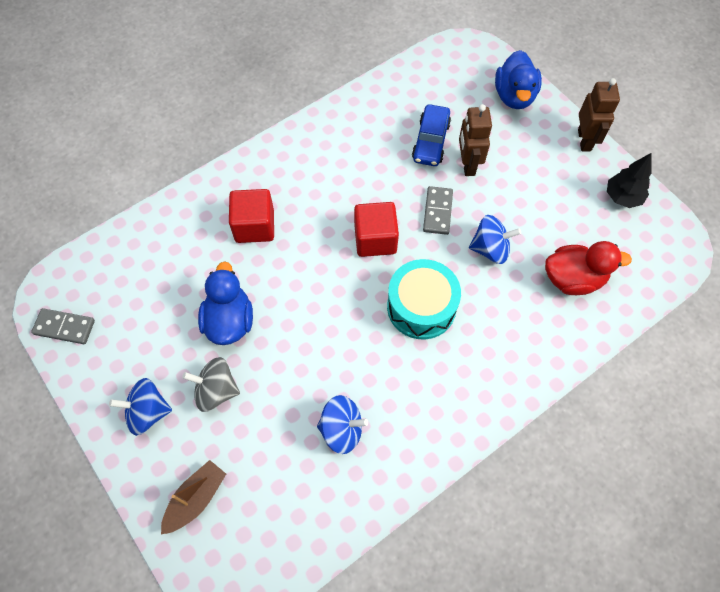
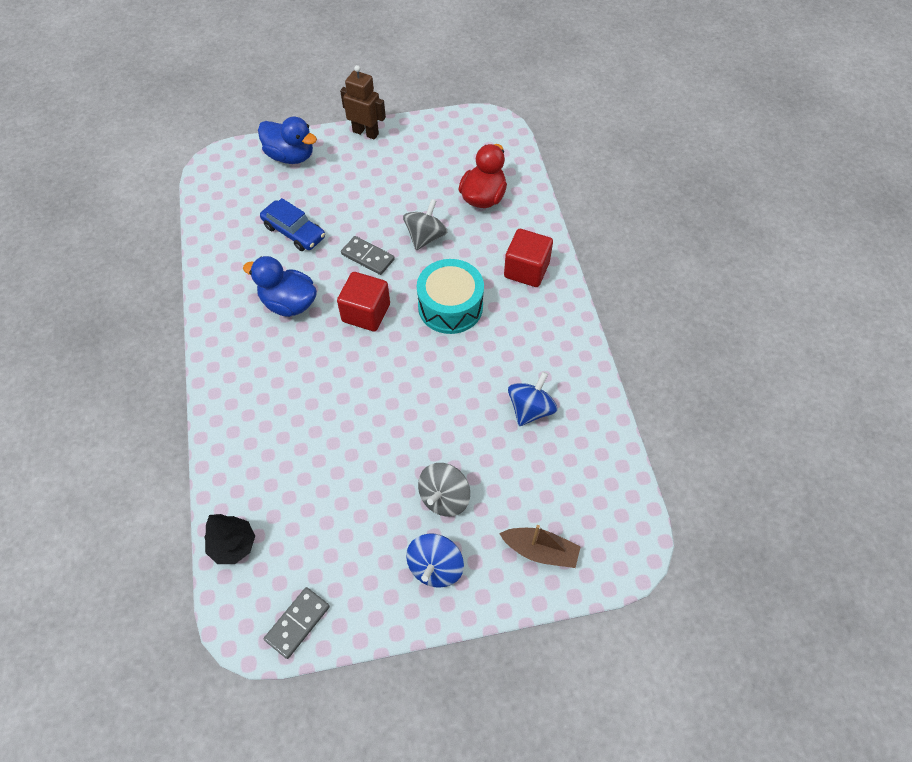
camera: 65 degrees left, 5 degrees down
(196, 499) = (540, 551): brown boat -> brown boat turned 135 degrees clockwise
(229, 321) = (379, 461): blue duck -> blue duck (289, 303)
(254, 226) = (290, 404): red cube -> red cube (526, 270)
(467, 164) = (335, 216): brown robot -> none
(490, 249) = (425, 237): blue spinning top -> grey spinning top
(622, 197) = (432, 135): black tree -> black tree (233, 545)

